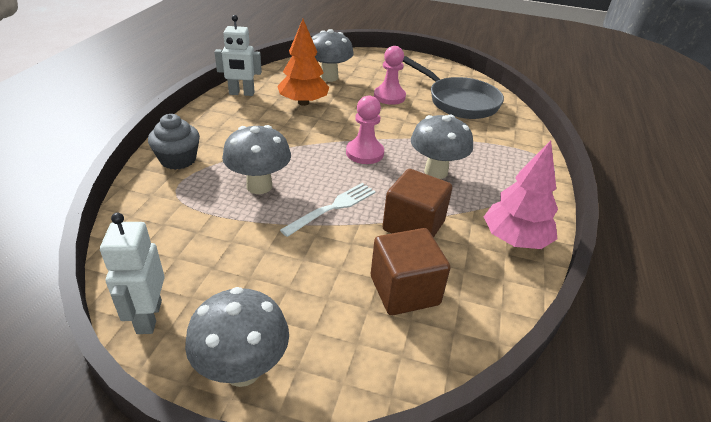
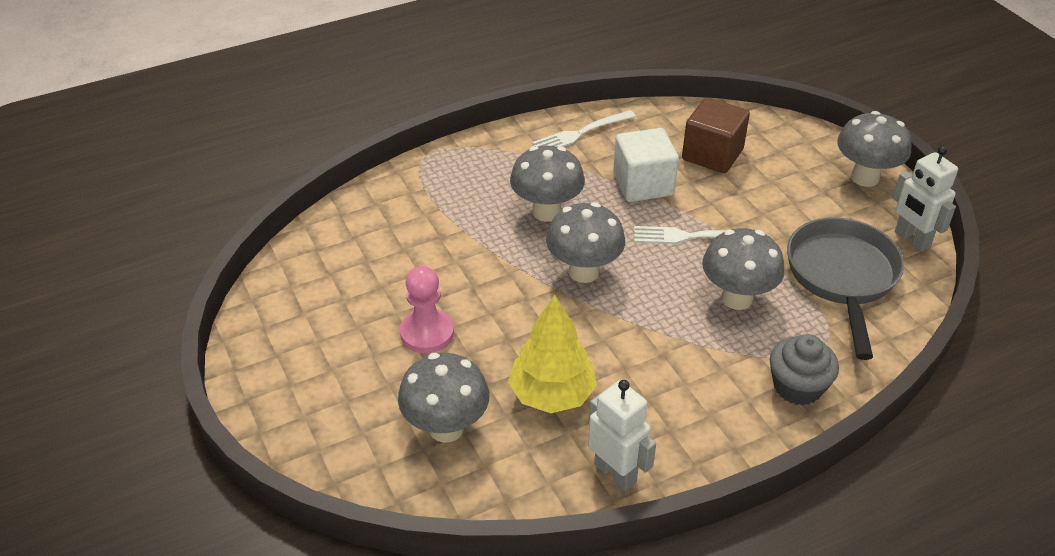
camera: 130 degrees left, 5 degrees up
(148, 317) = (911, 239): white robot -> white robot turned 105 degrees clockwise
(303, 102) = (552, 394): orange tree -> yellow tree
(364, 153) = (584, 272): pink pawn -> grey mushroom
(413, 226) = (643, 184): brown cube -> white cube
(459, 101) = (359, 270): grey pan -> grey pan (842, 277)
(515, 239) = (581, 133): pink tree -> white fork

